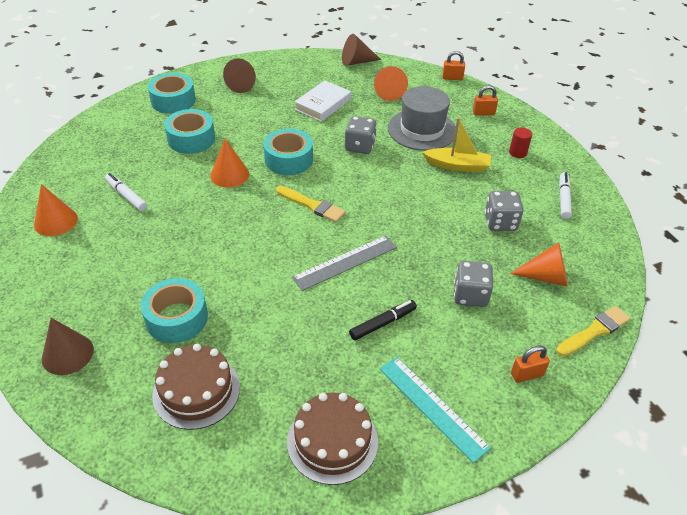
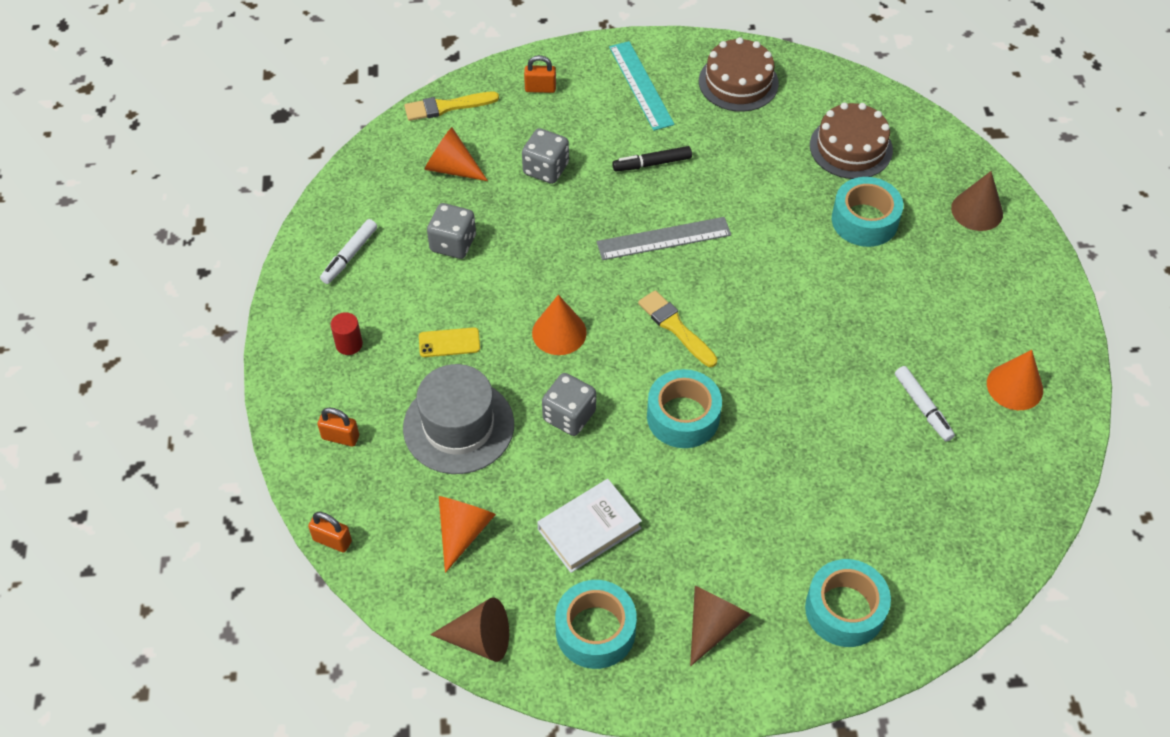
camera: 160 degrees left, 10 degrees up
(191, 139) = (822, 500): turquoise tape -> turquoise tape (595, 631)
(229, 175) = (775, 409): orange cone -> orange cone (559, 332)
(457, 166) = (449, 343): yellow boat -> yellow phone

